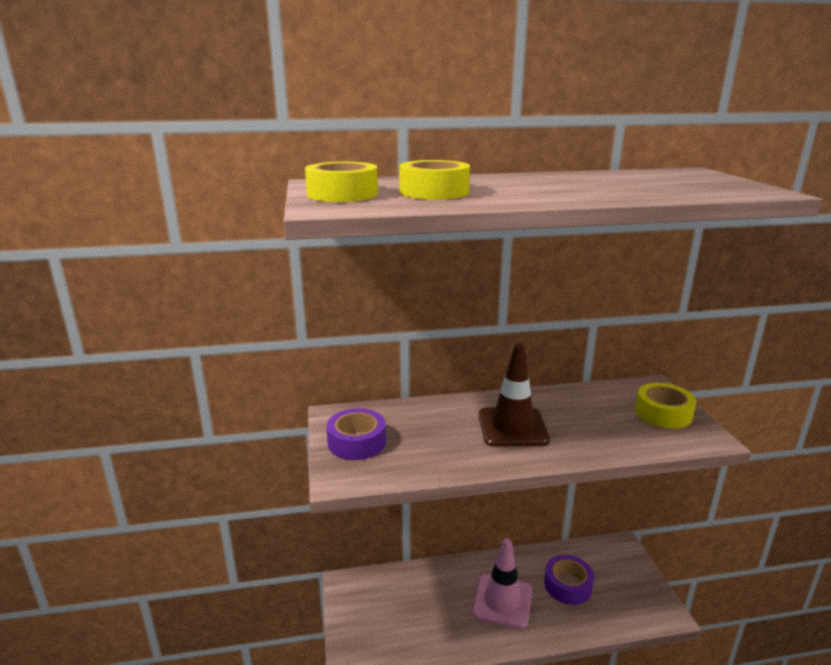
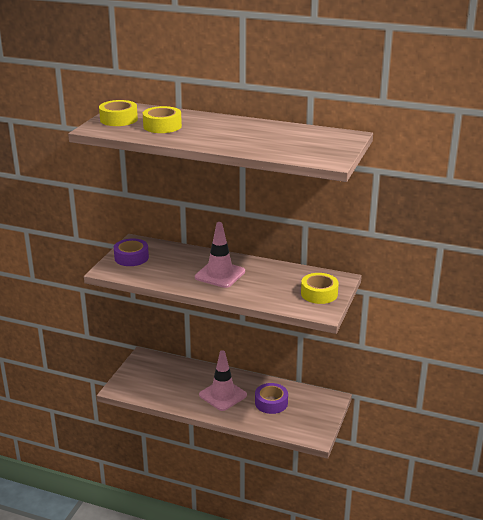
camera: 30 degrees right, 5 degrees up
(512, 427) = (220, 274): brown traffic cone -> pink traffic cone

